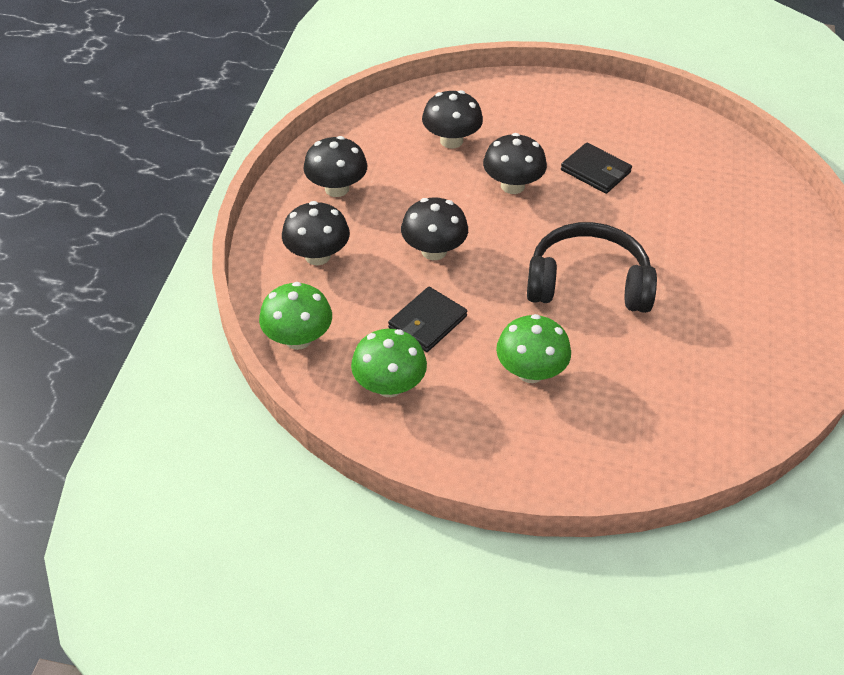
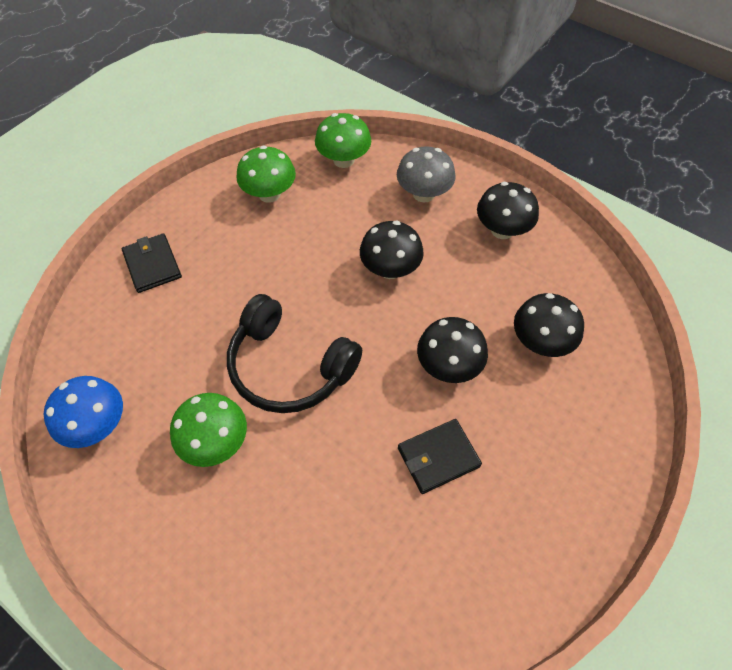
camera: 115 degrees right, 10 degrees up
(317, 256) = (423, 194): black mushroom -> grey mushroom
(427, 322) = (314, 236): black wallet -> black wallet (152, 265)
(530, 372) = (224, 280): green mushroom -> green mushroom (216, 442)
(588, 283) = (289, 367): black headphones -> black headphones turned 90 degrees clockwise
(746, 391) = (97, 425): none -> blue mushroom

